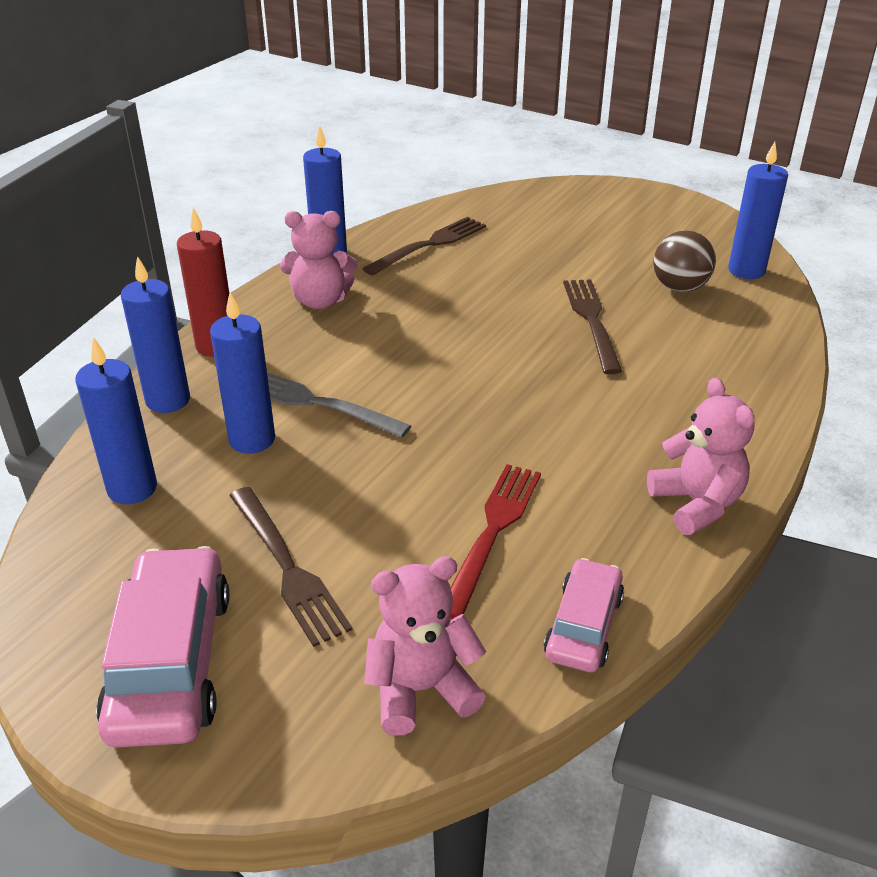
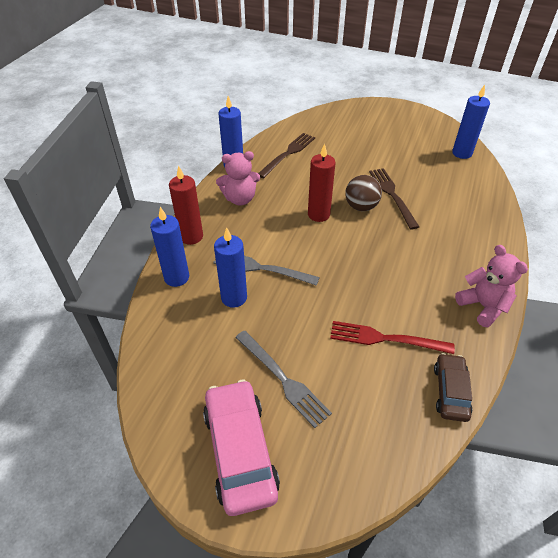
camera: 10 degrees left, 10 degrees up
(132, 489) = (177, 340): blue candle -> none
(288, 568) = (283, 380): brown fork -> grey fork
(421, 689) = (380, 445): pink teddy bear -> none
(447, 336) = (318, 214): none -> red candle
(493, 531) = (384, 339): red fork -> red fork turned 90 degrees counterclockwise
(583, 626) = (450, 391): pink car -> brown car
(679, 287) = (431, 168): brown ball -> brown ball (361, 207)

